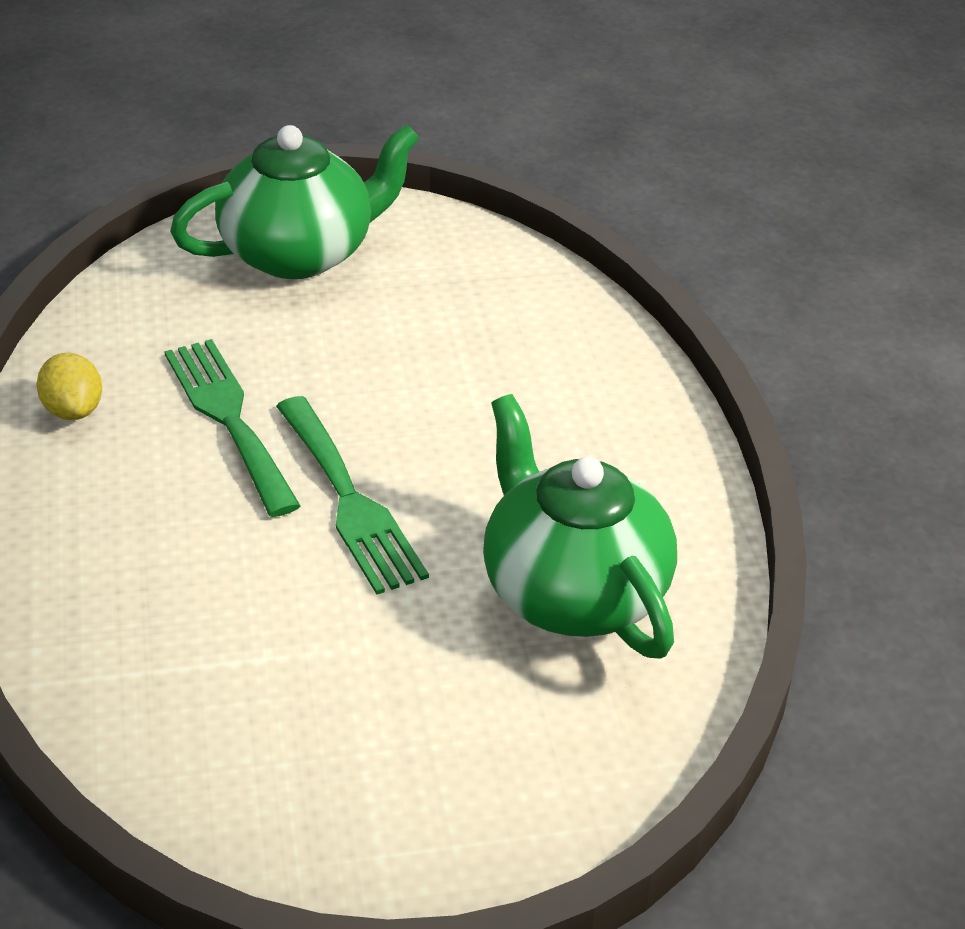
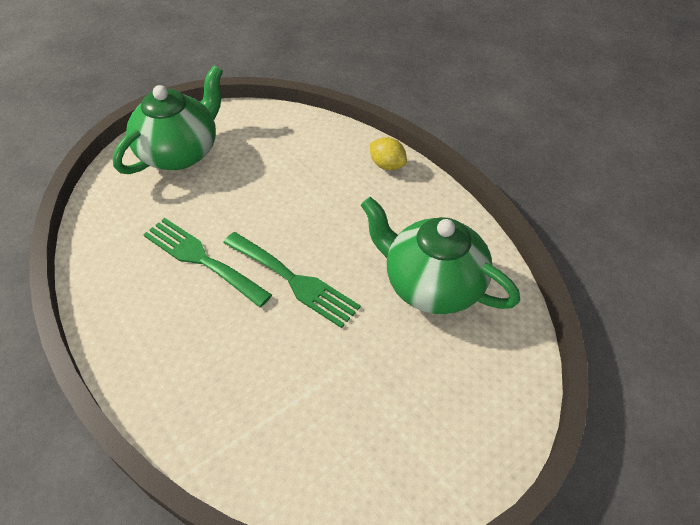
camera: 25 degrees left, 10 degrees up
(73, 410) = (112, 288): yellow lemon -> yellow lemon (387, 165)

